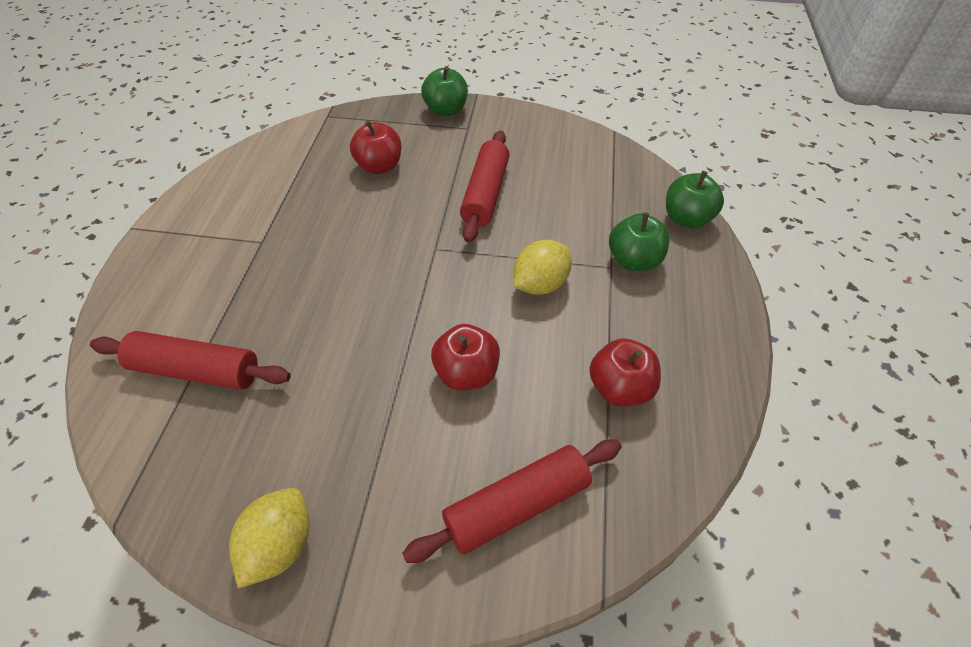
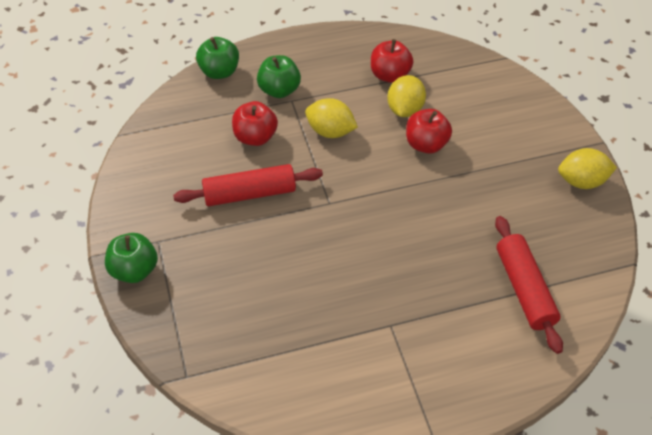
camera: 115 degrees left, 0 degrees up
(379, 166) = (249, 285): red apple -> red apple (255, 137)
(516, 505) = (489, 97): red rolling pin -> none
(542, 377) = (405, 109): none -> yellow lemon

